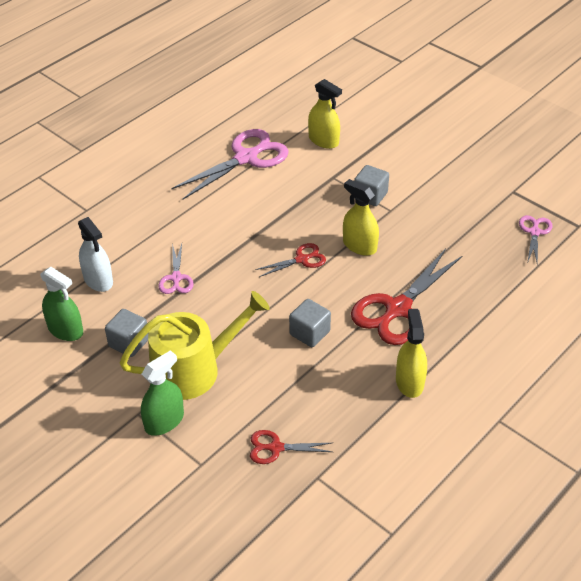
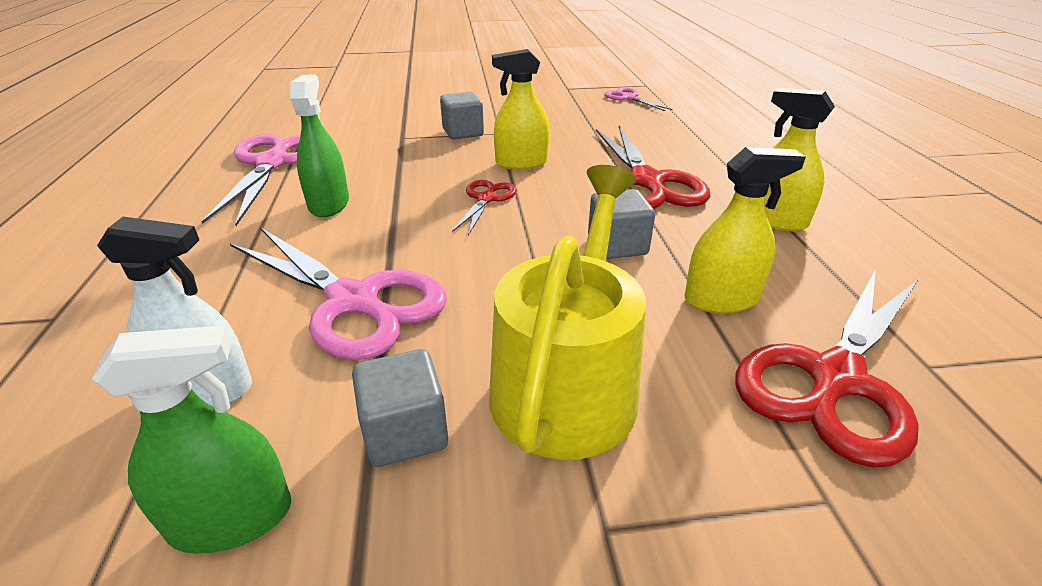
camera: 50 degrees left, 10 degrees down
(164, 421) = (664, 494): green spray bottle -> green spray bottle (329, 204)
(176, 278) = (354, 301): pink scissors -> pink scissors, size x1.97
(275, 448) = (835, 378): red scissors -> red scissors, size x1.97
(323, 140) = (346, 122): yellow spray bottle -> yellow spray bottle (721, 299)

